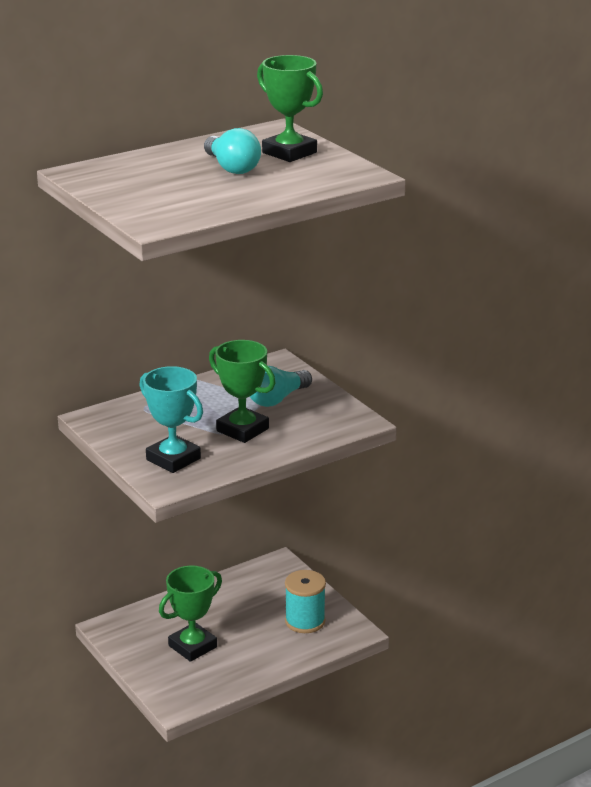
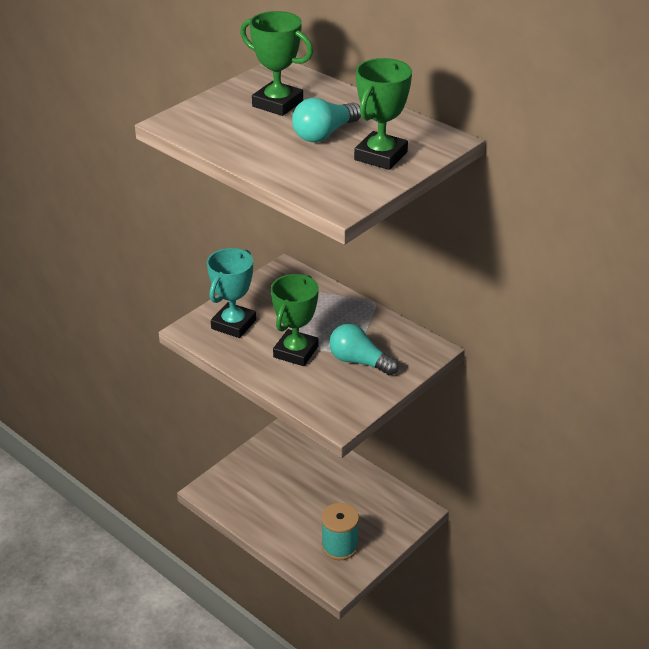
camera: 75 degrees right, 10 degrees up
(192, 646) = (281, 482): green trophy -> green trophy (277, 104)

